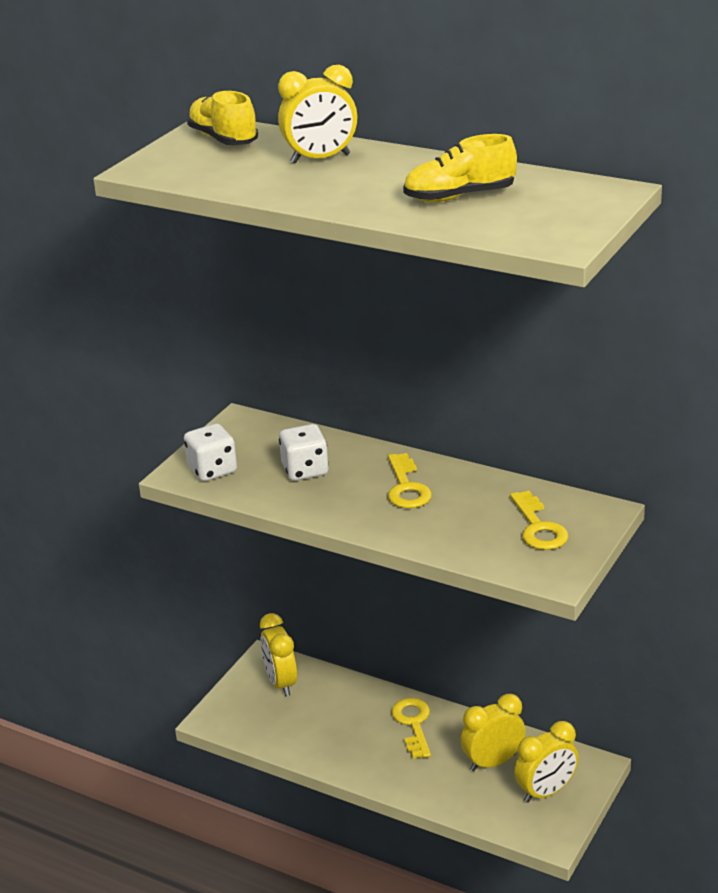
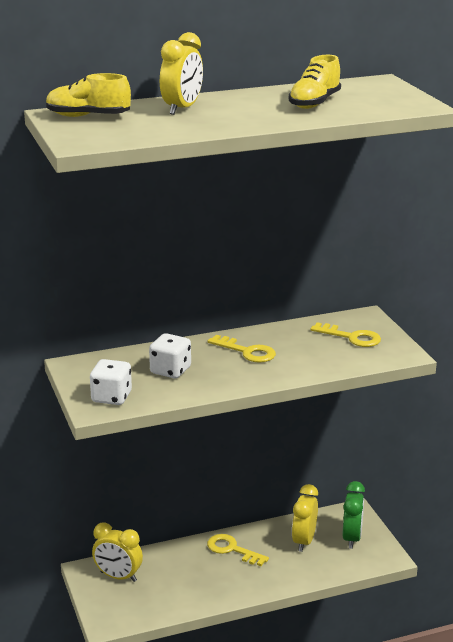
camera: 50 degrees left, 5 degrees down
(546, 792) = (352, 538): yellow clock -> green clock

